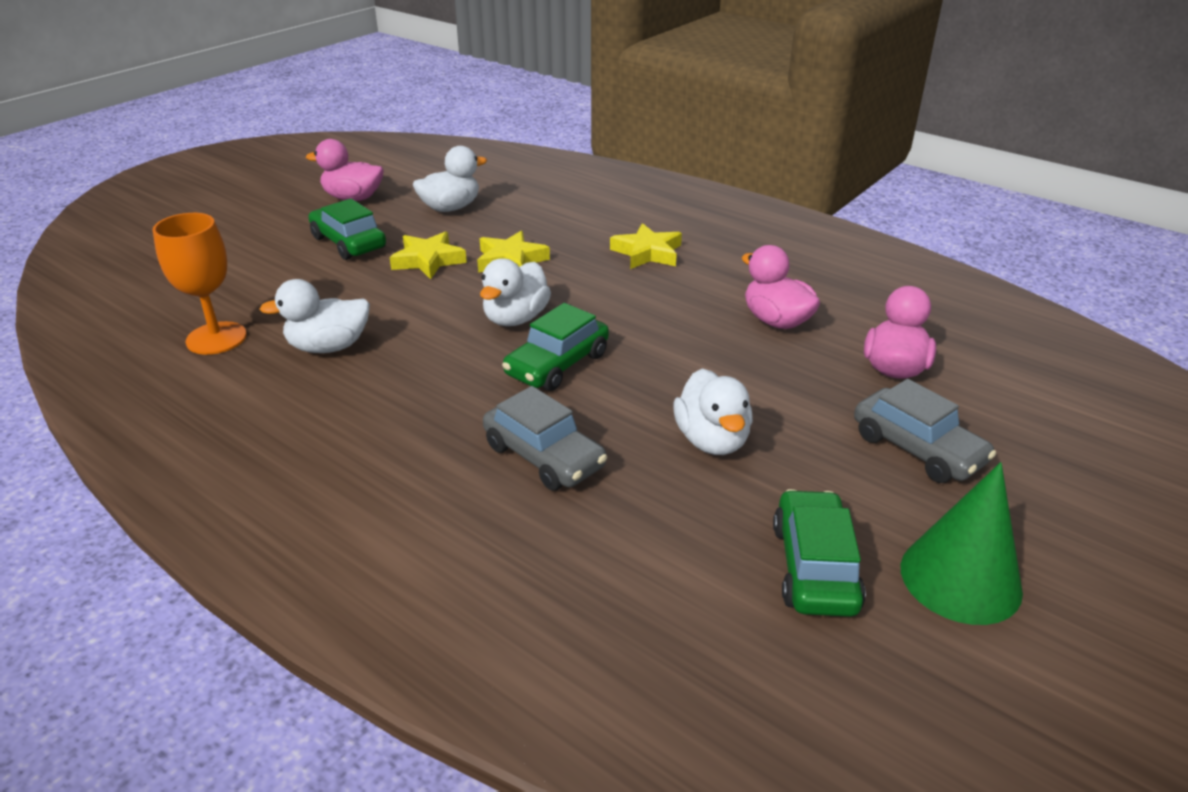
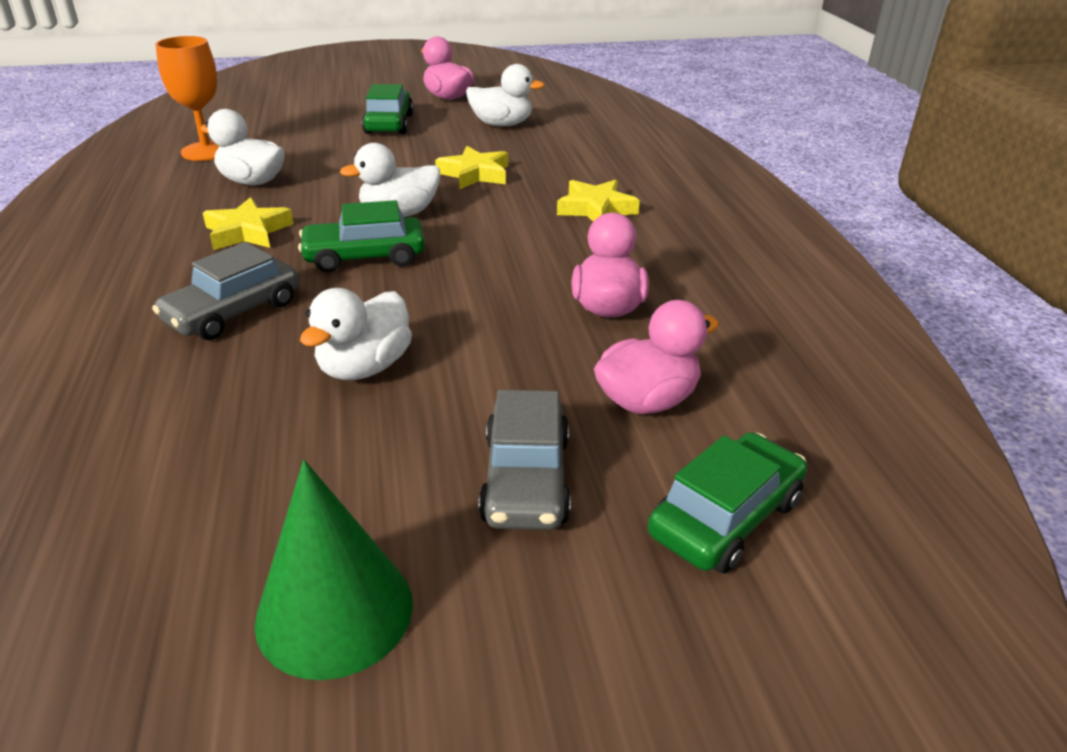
camera: 40 degrees right, 0 degrees up
(428, 260) = (418, 153): yellow star -> yellow star (248, 232)
(544, 456) = (233, 312): grey car -> grey car turned 45 degrees clockwise
(814, 567) = (243, 509): green car -> green car (725, 517)

